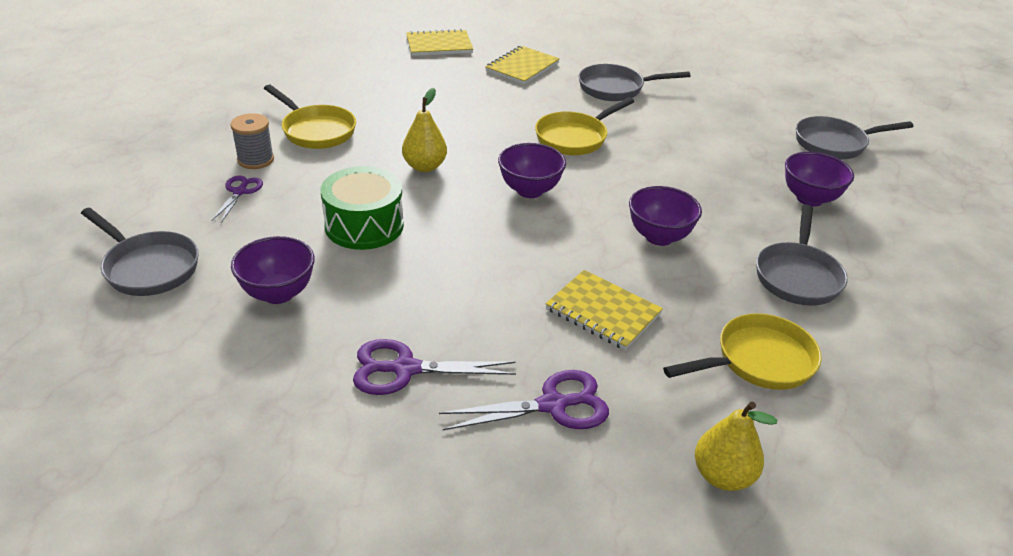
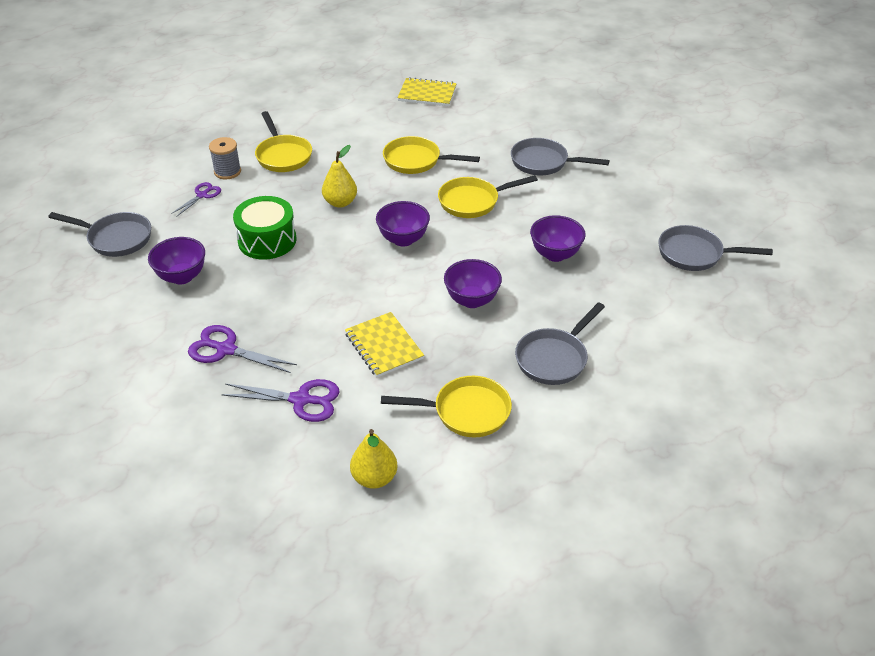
camera: 25 degrees right, 5 degrees up
(148, 267) = (116, 238): grey pan -> grey pan turned 45 degrees counterclockwise
(480, 109) = (416, 161): none -> yellow pan
(522, 67) = (480, 127): yellow notebook -> none
(809, 199) = (624, 298): purple bowl -> purple bowl (555, 254)

